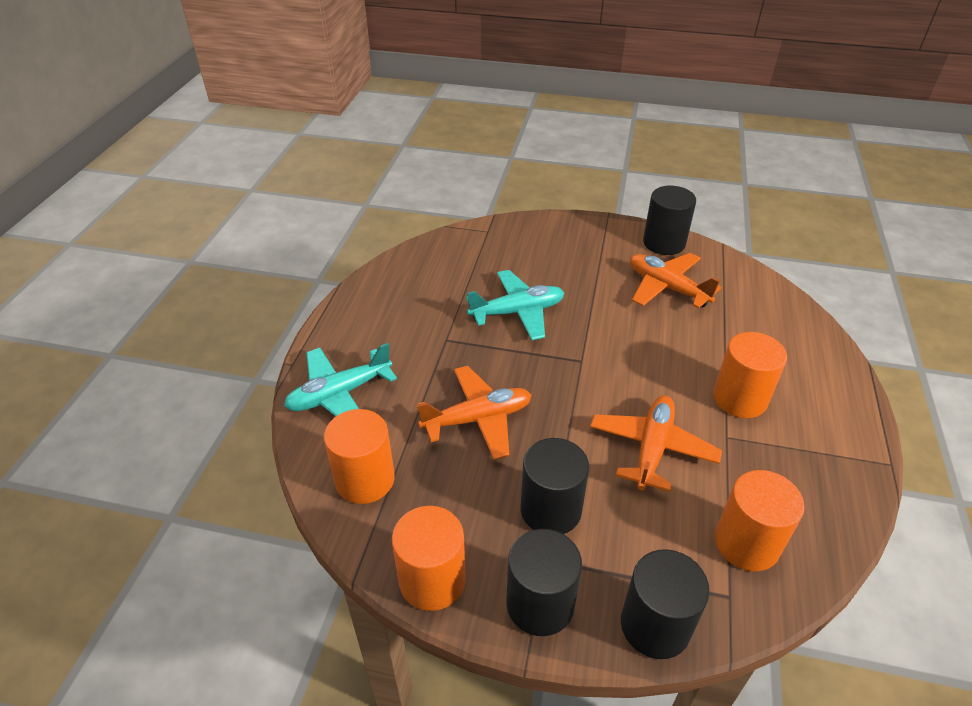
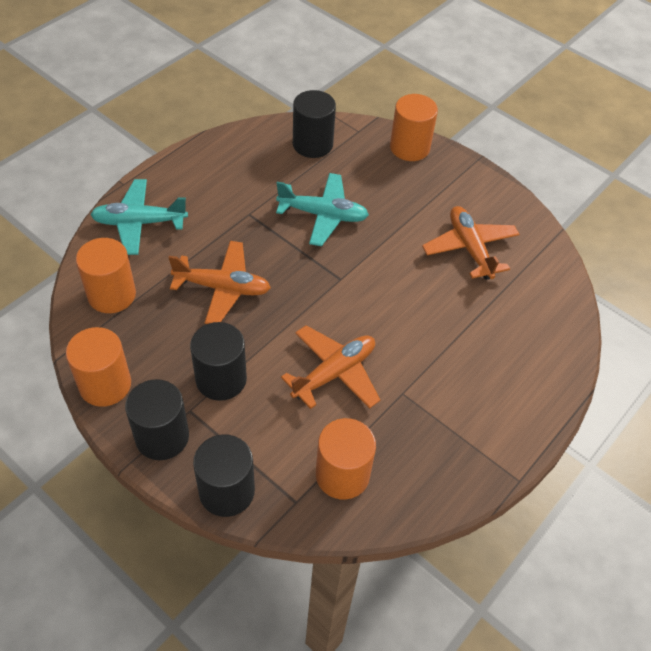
camera: 25 degrees right, 10 degrees up
(664, 243) = (506, 206): black cylinder -> black cylinder (312, 144)
(740, 398) = (442, 369): orange cylinder -> orange cylinder (409, 147)

